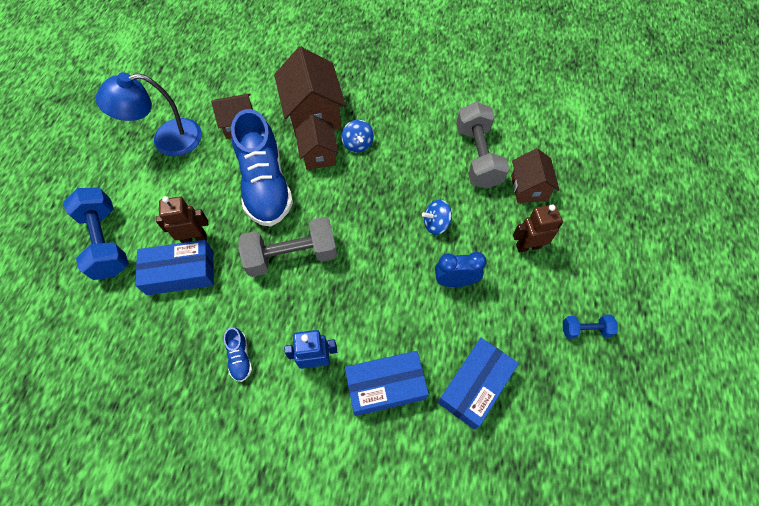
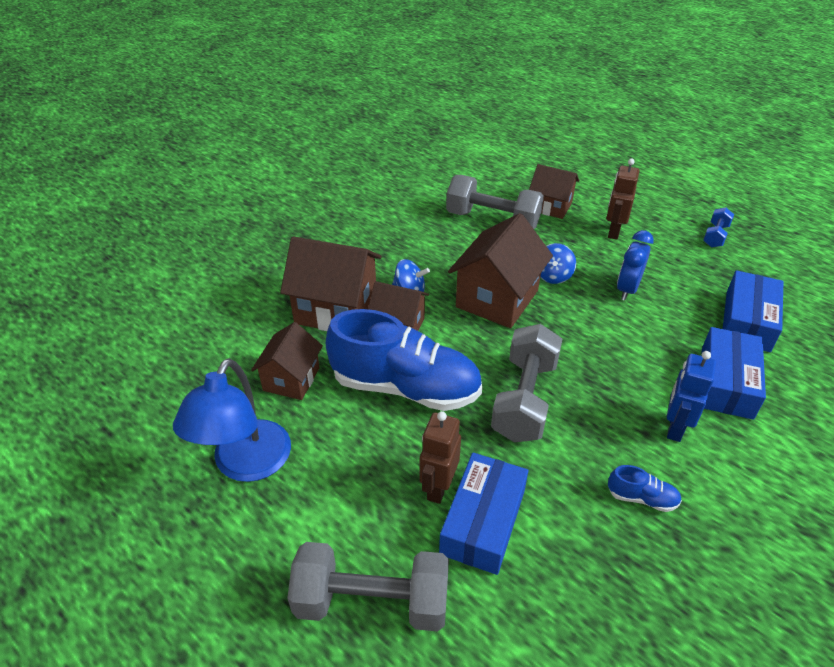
camera: 60 degrees left, 20 degrees down
(106, 242) = (372, 602): blue dumbbell -> grey dumbbell
(384, 198) = (497, 299): none -> brown house
(475, 385) = (747, 321): blue box -> blue box turned 45 degrees clockwise

